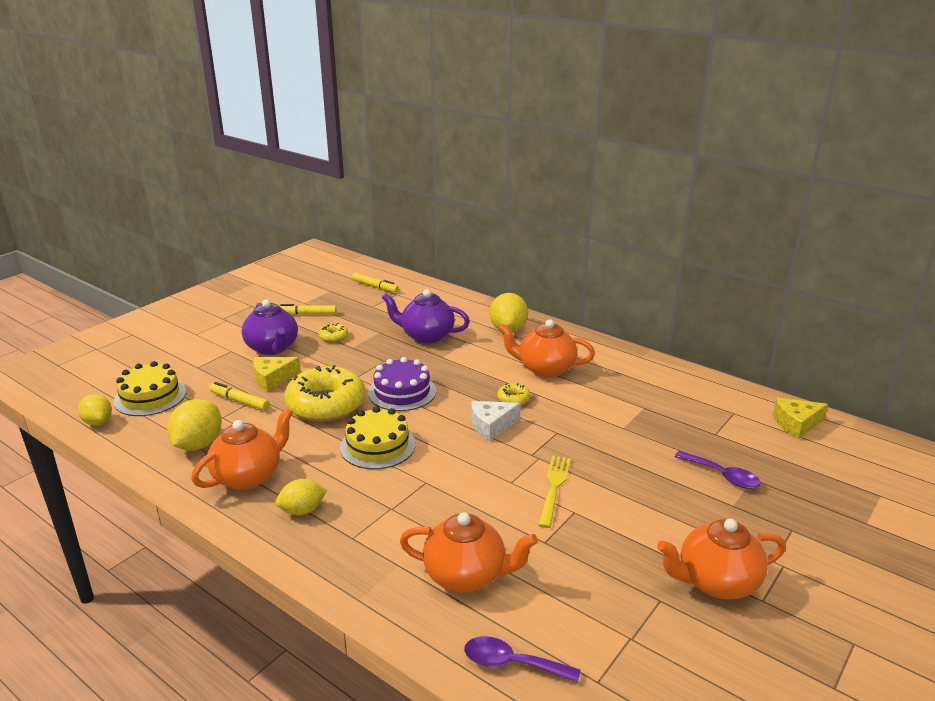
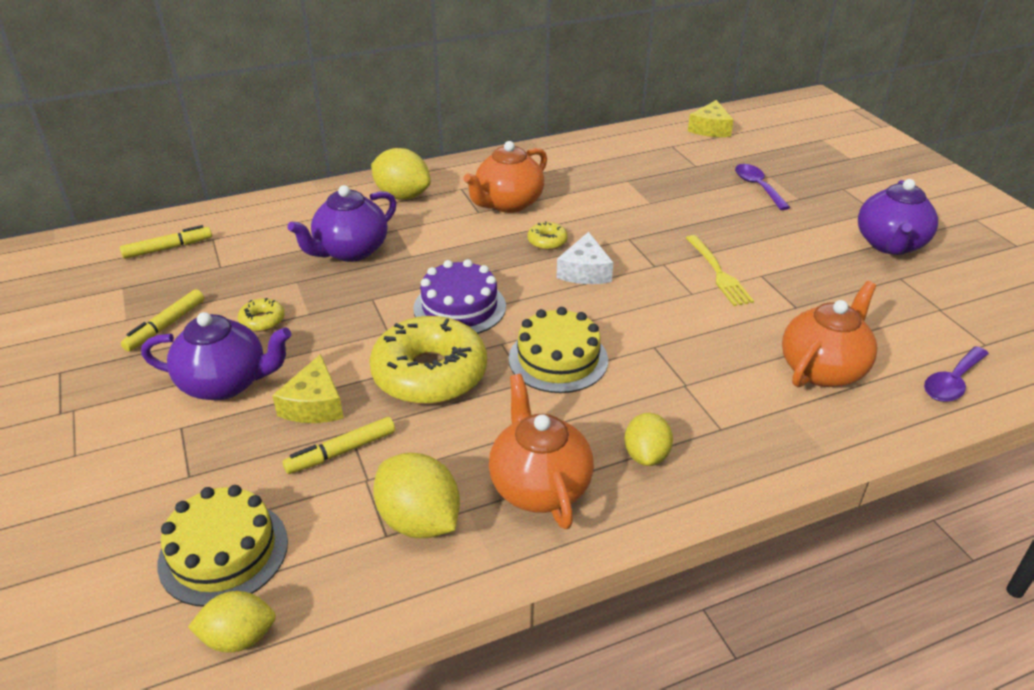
camera: 60 degrees left, 10 degrees up
(554, 488) = (718, 273): yellow fork -> yellow fork turned 150 degrees counterclockwise
(716, 582) = (890, 244): orange teapot -> purple teapot
(722, 476) = (757, 187): purple spoon -> purple spoon turned 90 degrees counterclockwise

